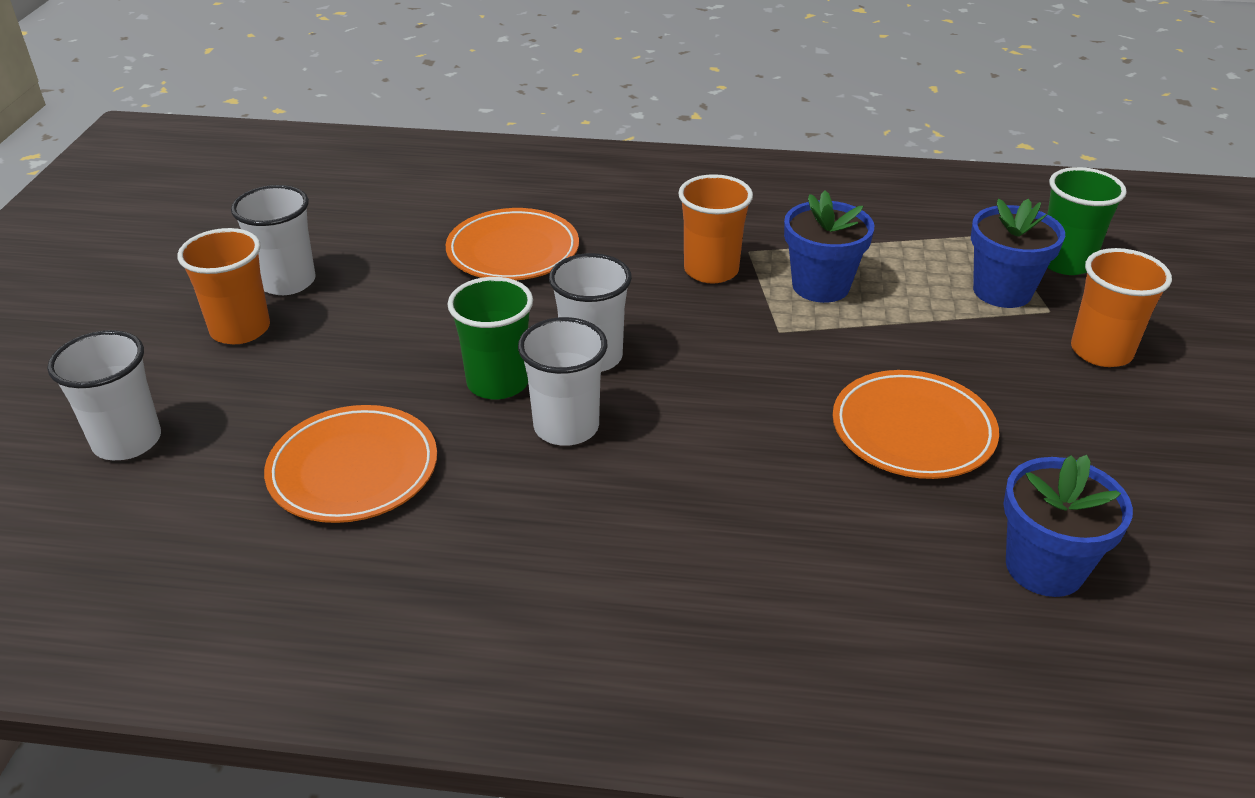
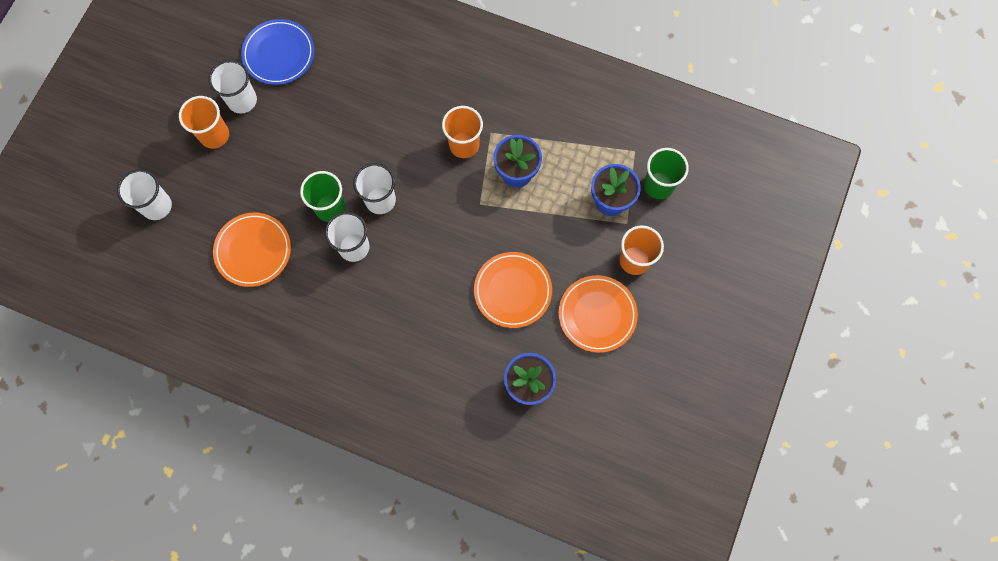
camera: 15 degrees right, 35 degrees up
(343, 225) = (279, 54): none -> blue plate
(513, 251) = (364, 101): orange plate -> orange plate (597, 314)

